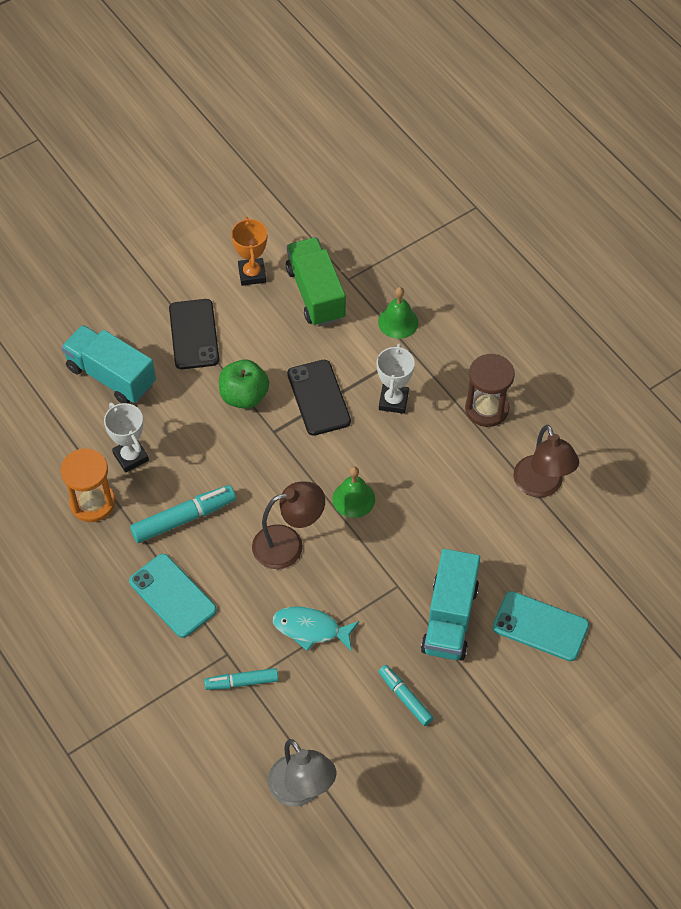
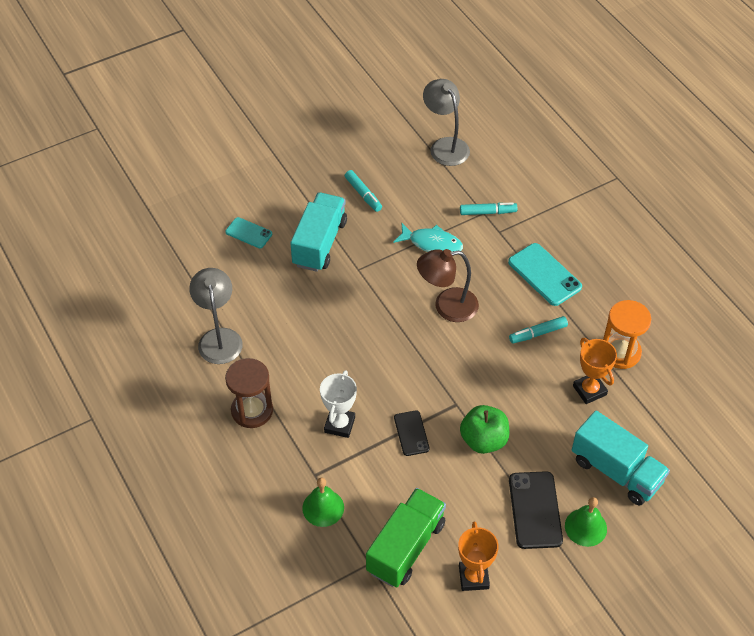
camera: 175 degrees left, 5 degrees down
(131, 457) = (589, 390): white trophy -> orange trophy
(184, 518) = (537, 333): turquoise marker -> turquoise marker, size x0.64
(316, 294) = (406, 547): green truck -> green truck turned 135 degrees counterclockwise
(318, 398) = (411, 433): black phone -> black phone, size x0.61
(353, 499) = (387, 339): green bell -> green bell (585, 527)
(540, 626) = (249, 233): turquoise phone -> turquoise phone, size x0.61
(541, 486) = (219, 338): brown lamp -> grey lamp

